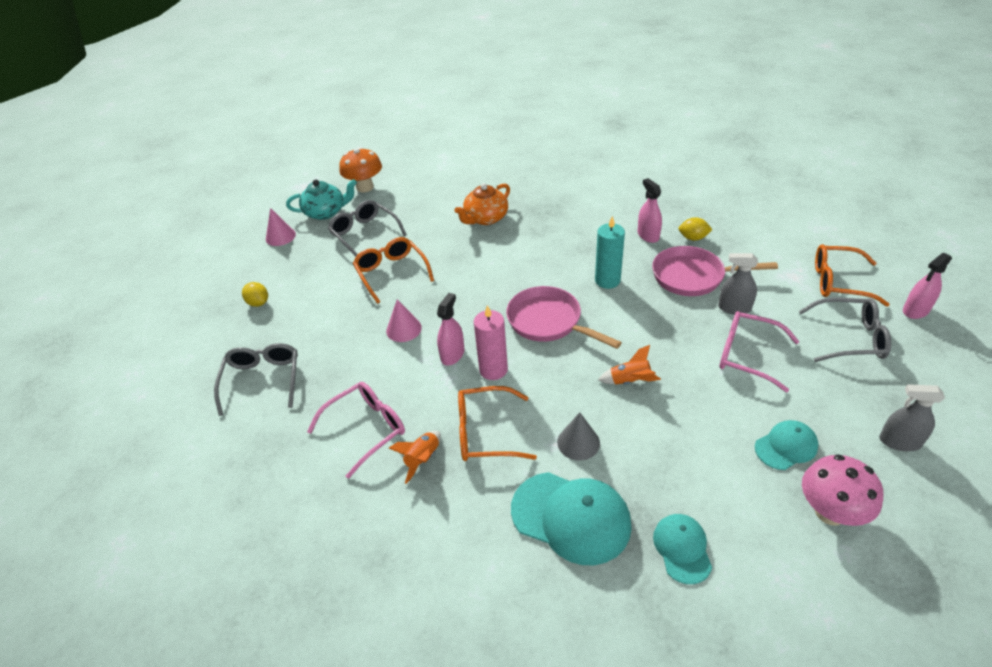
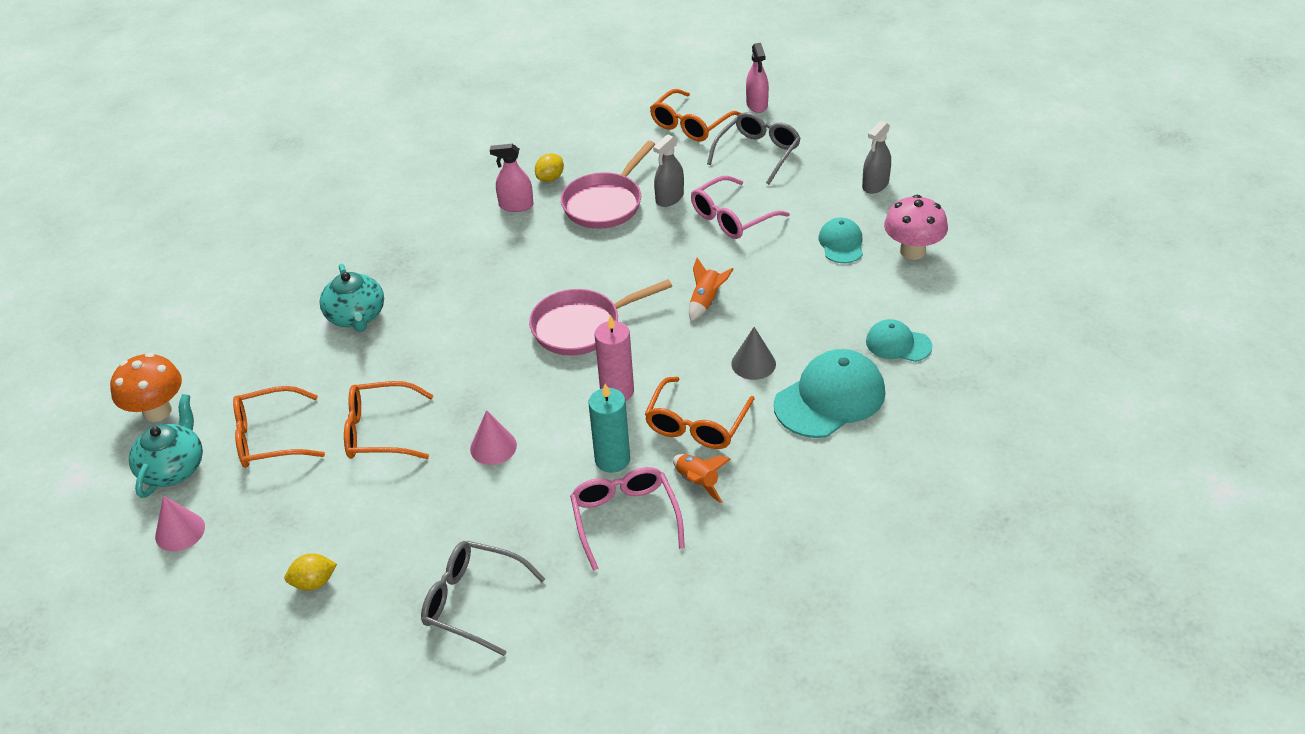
camera: 65 degrees left, 0 degrees up
(364, 234) = (270, 438): grey glasses -> orange glasses
(452, 354) = (569, 417): pink spray bottle -> none
(485, 218) = (356, 316): orange teapot -> turquoise teapot
(607, 280) = (558, 261): turquoise candle -> turquoise candle (612, 459)

